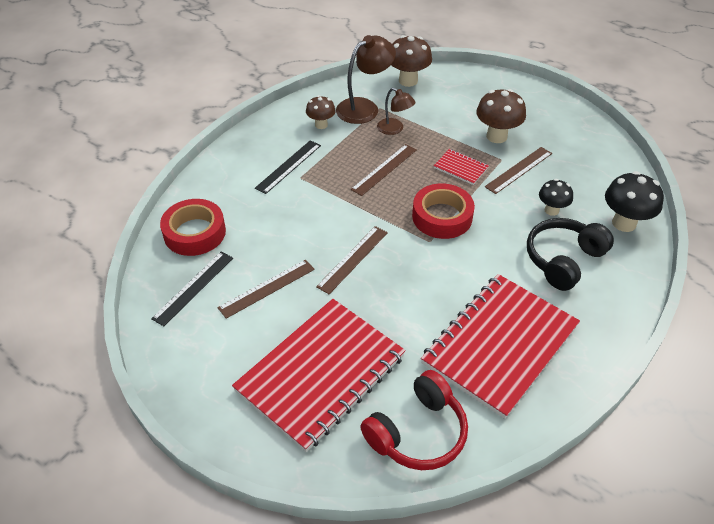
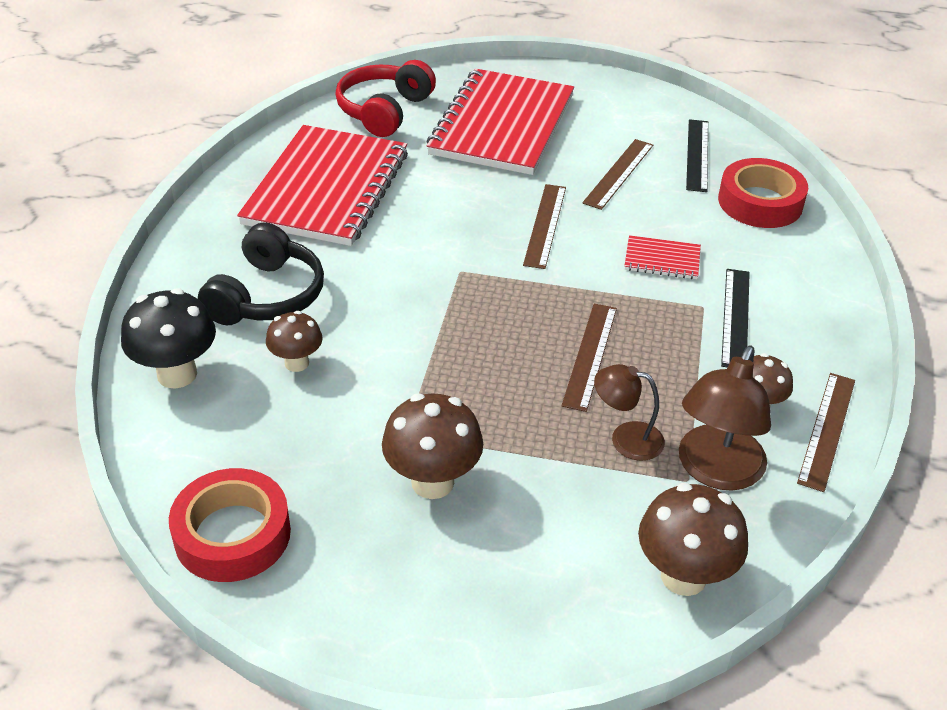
camera: 155 degrees right, 5 degrees down
(442, 217) = (460, 307): red tape -> red tape (232, 534)
(460, 168) = (469, 394): red notebook -> red notebook (662, 259)
(519, 170) = (369, 421): brown ruler -> brown ruler (827, 430)
(551, 210) = (297, 363): black mushroom -> brown mushroom

